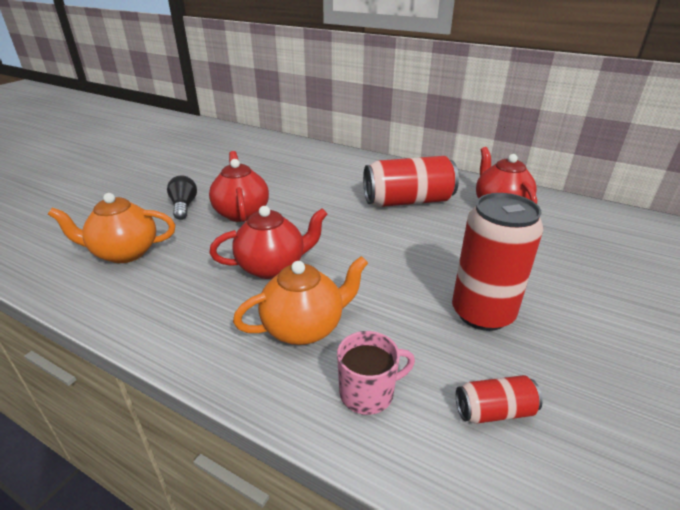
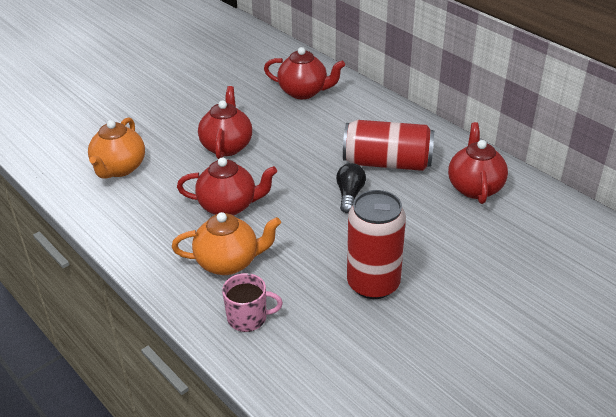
camera: 20 degrees right, 5 degrees up
(124, 253) = (119, 168): orange teapot -> orange teapot turned 90 degrees counterclockwise
(184, 206) = (180, 129): black light bulb -> black light bulb (349, 195)
(294, 161) = (304, 92): none -> red teapot
(494, 411) = (326, 351): red can -> none

